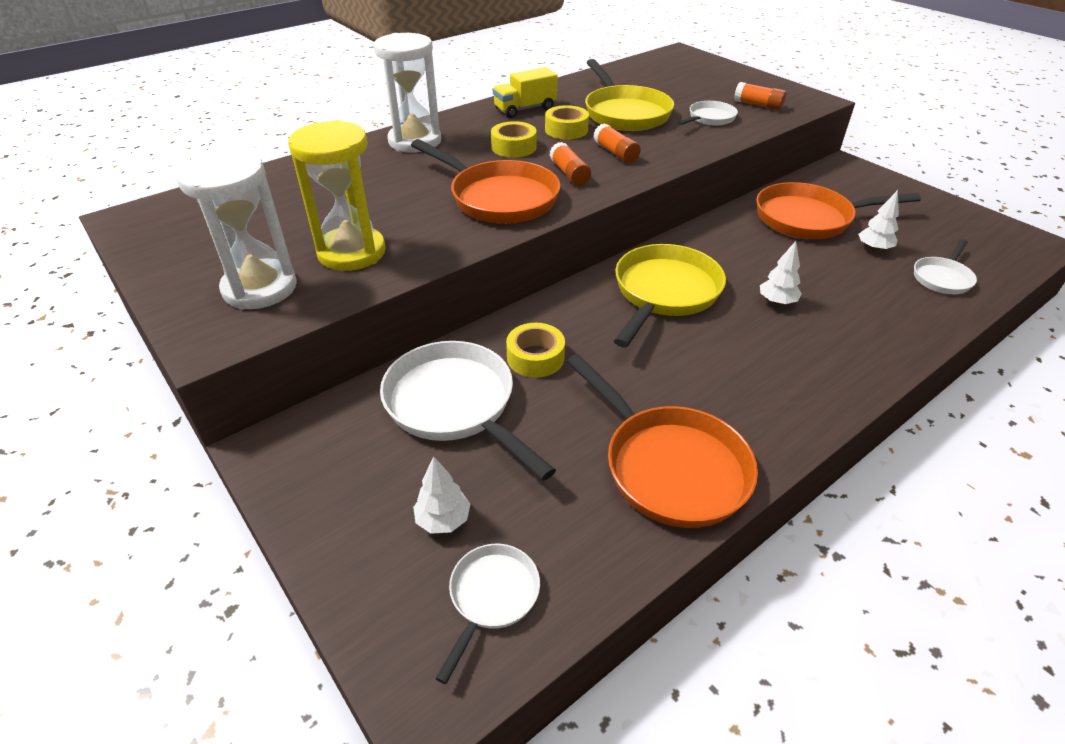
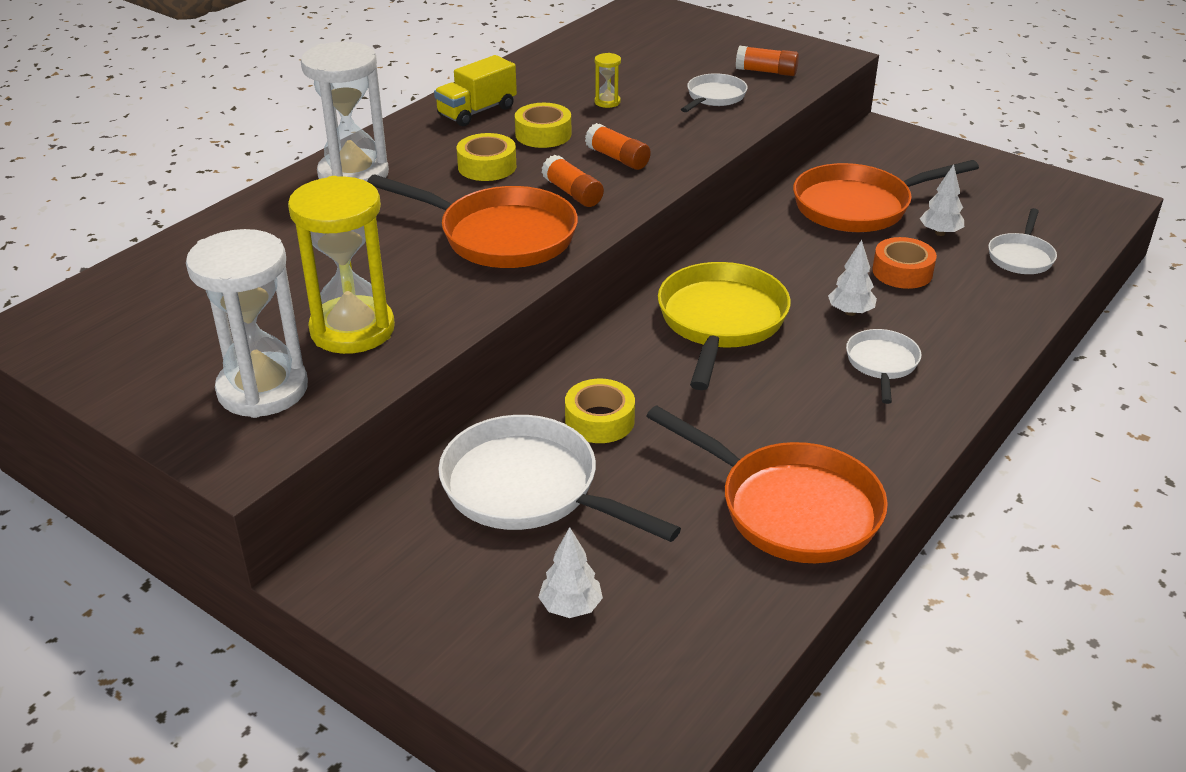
camera: 15 degrees left, 5 degrees down
(492, 597) = (655, 667): white pan -> white pan (882, 364)
(625, 113) = (607, 102): yellow pan -> yellow hourglass
(832, 275) = (902, 272): none -> orange tape

